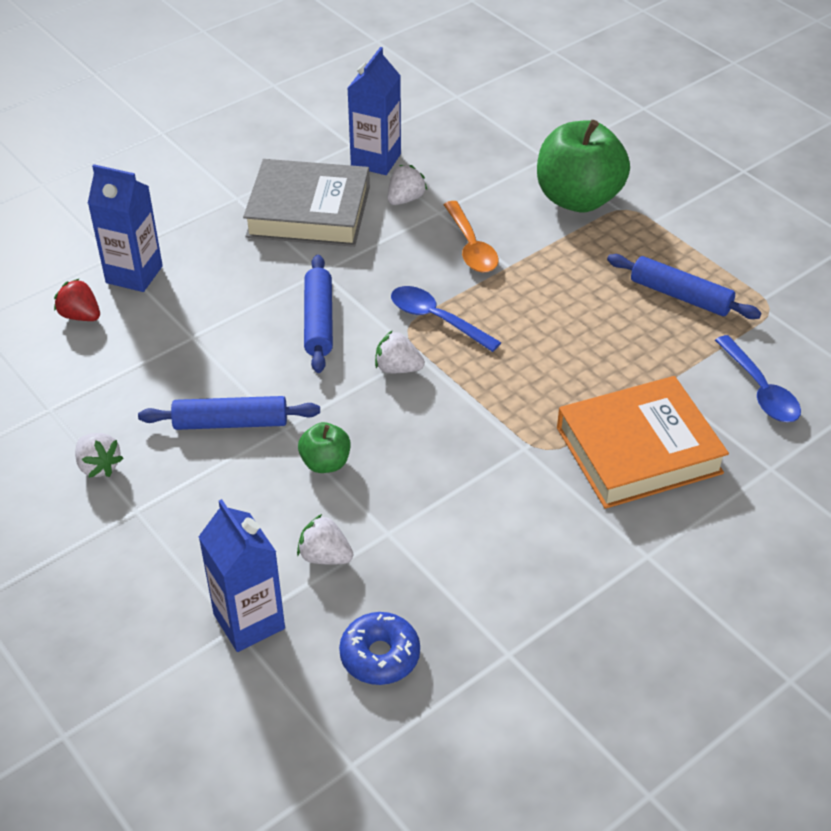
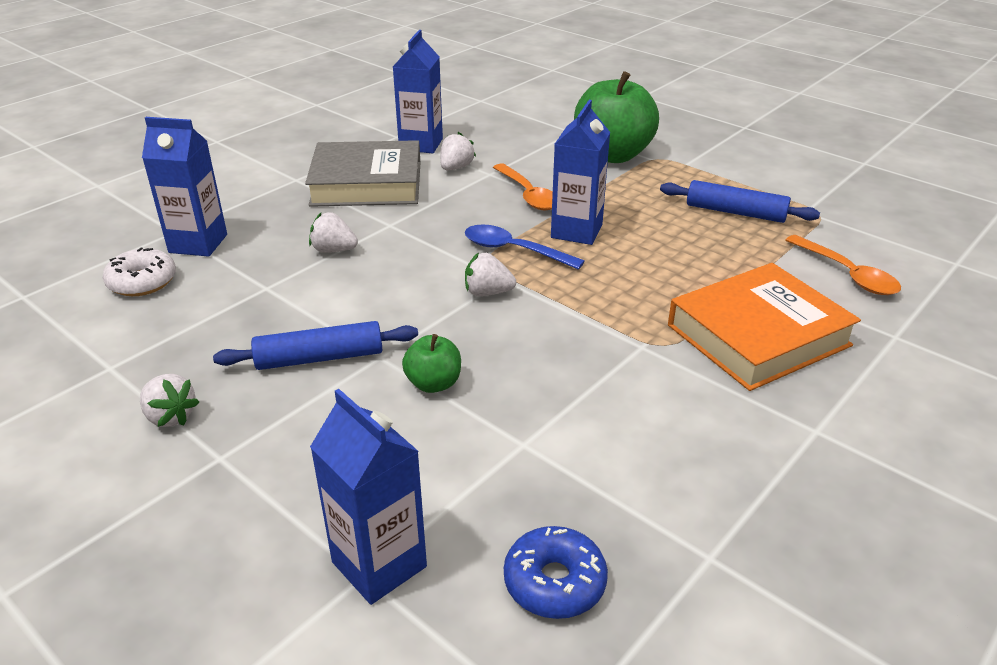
camera: 10 degrees left, 10 degrees down
(80, 316) = (142, 282): red strawberry -> white donut
(319, 321) = (396, 263): blue rolling pin -> none
(325, 556) = (456, 477): white strawberry -> white strawberry (334, 250)
(506, 302) = (576, 231): none -> blue carton
(760, 390) = (847, 274): blue spoon -> orange spoon

